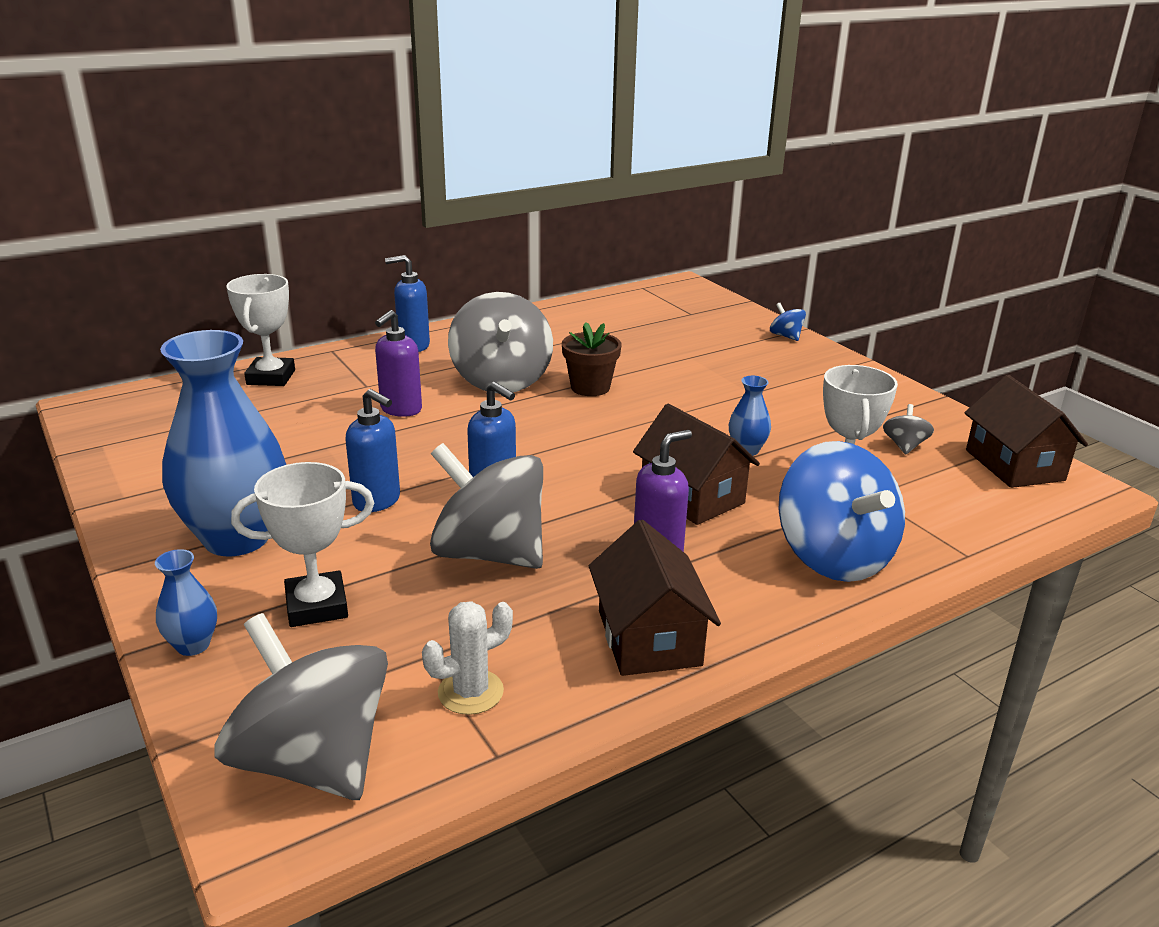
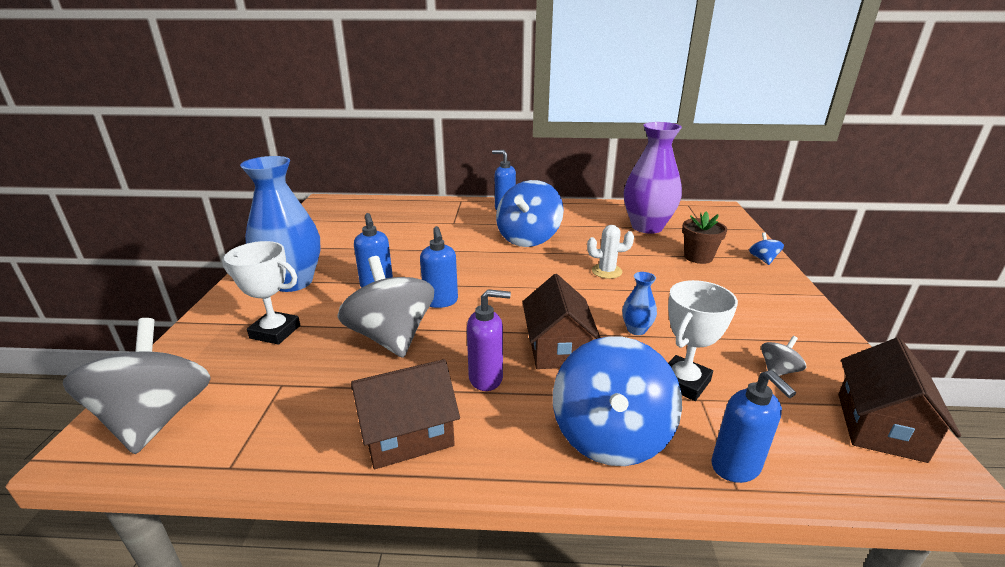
camera: 35 degrees right, 0 degrees up
(193, 645) = (203, 329): blue vase -> none
(271, 377) = (415, 207): white trophy -> none
(400, 410) = (453, 240): purple soap dispenser -> none
(470, 692) = (271, 418): white cactus -> white cactus (606, 271)
(501, 380) = (528, 238): grey spinning top -> blue spinning top
(590, 387) = (577, 257): brown flower pot -> brown flower pot (698, 257)
(628, 328) = (647, 227): none -> purple vase
(649, 638) = (407, 434): brown house -> brown house turned 45 degrees clockwise
(951, 539) = (736, 467): none -> blue soap dispenser

